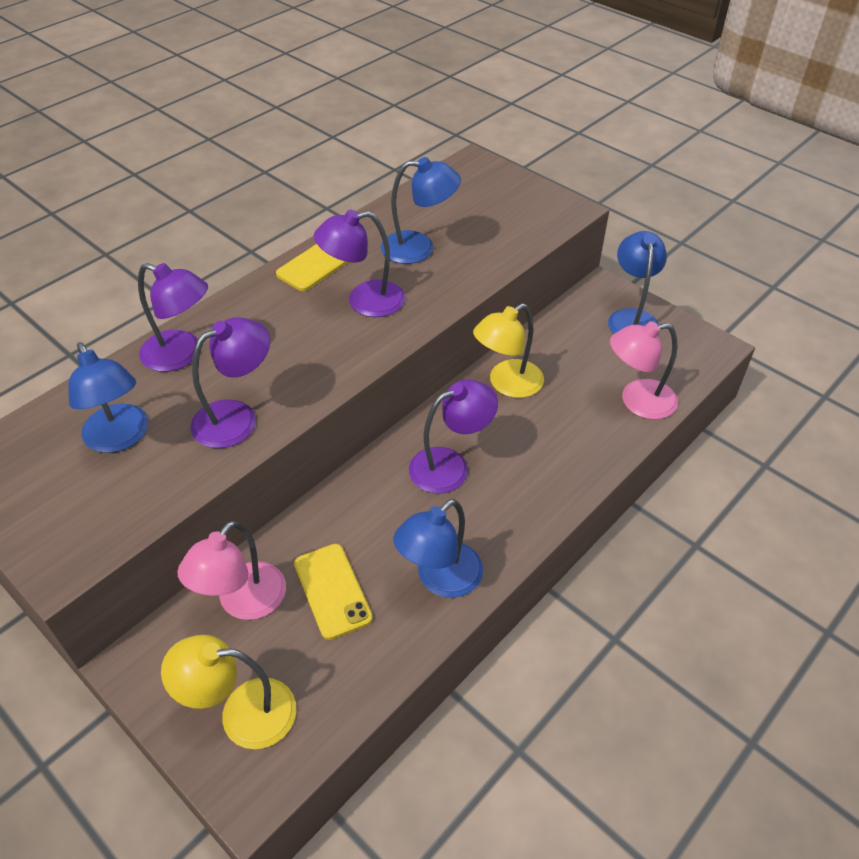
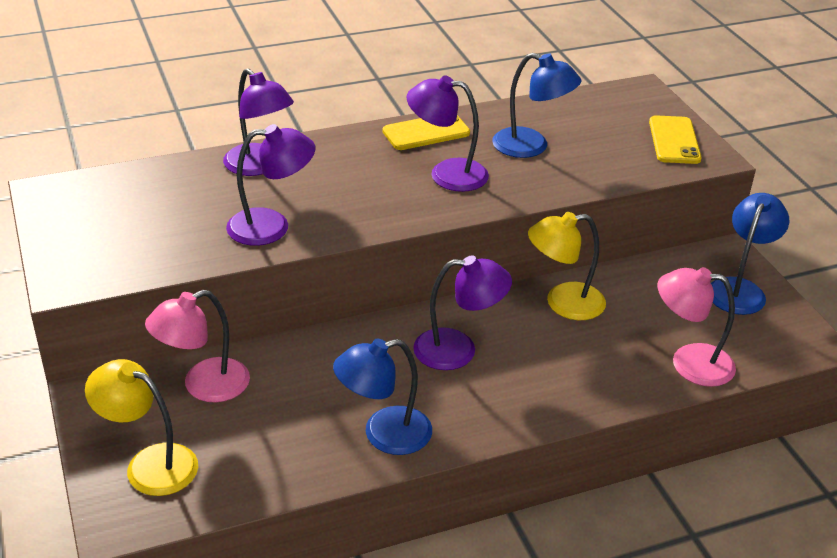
camera: 25 degrees right, 10 degrees down
(120, 438) = (169, 210): blue lamp -> none
(332, 591) = (283, 406): yellow phone -> yellow phone (674, 140)

